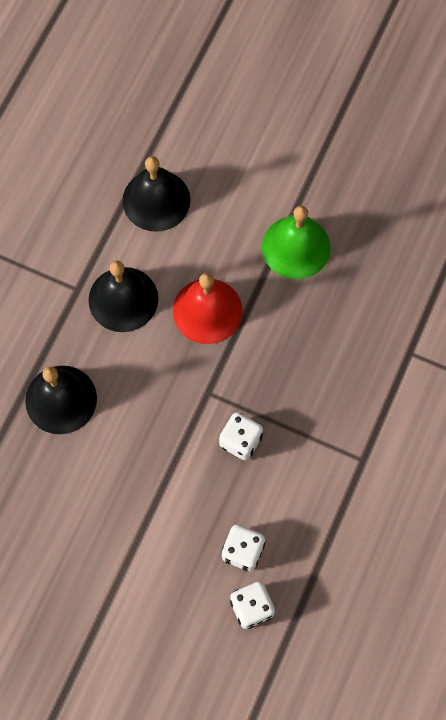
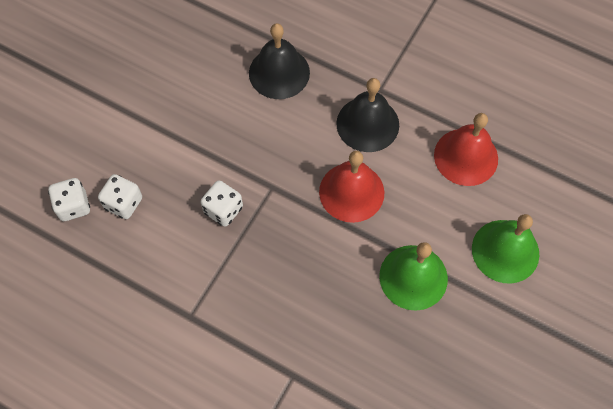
camera: 95 degrees right, 5 degrees down
(156, 200) = (466, 156): black bell -> red bell
(259, 163) = (505, 251): none -> green bell

